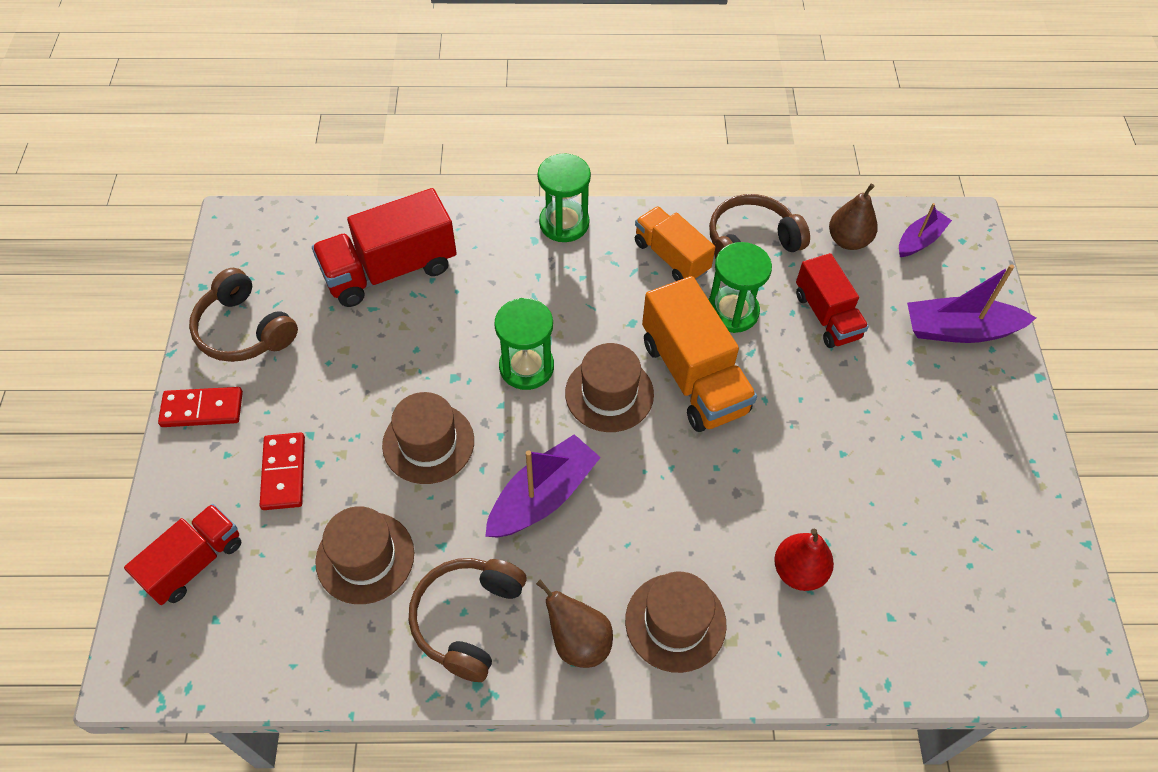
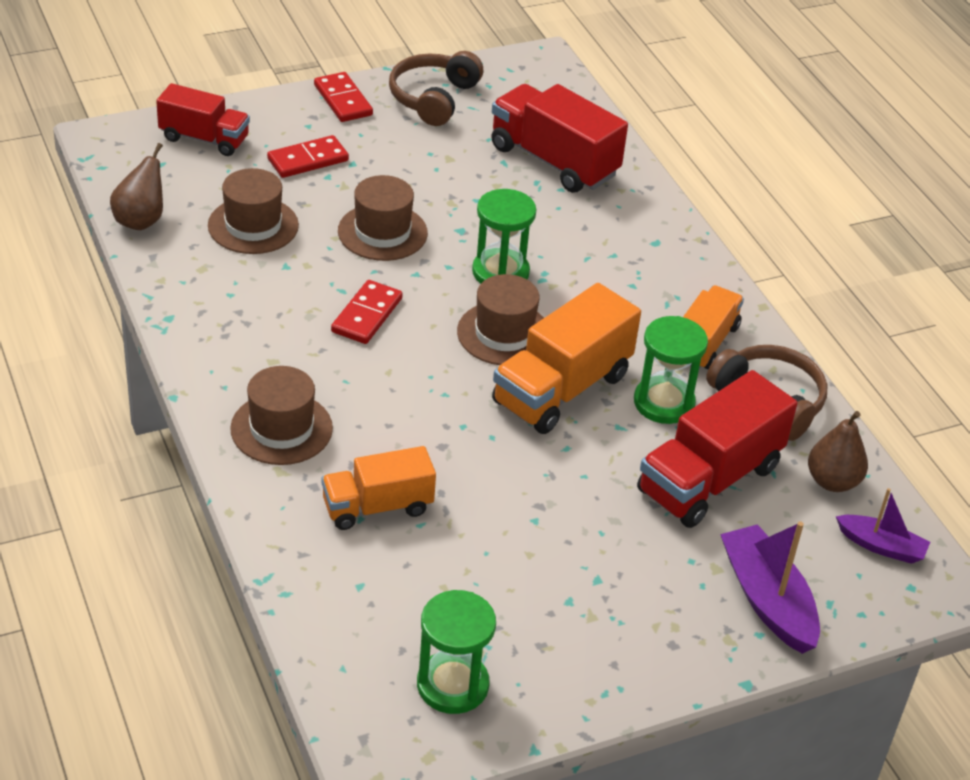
camera: 65 degrees right, 15 degrees down
(467, 619) = (224, 298): brown headphones -> none
(543, 496) = (366, 315): purple boat -> red domino
(564, 223) = (692, 257): green hourglass -> green hourglass (452, 685)
(578, 641) = (234, 369): brown pear -> brown pear (141, 220)
(798, 571) = (377, 507): red pear -> orange truck
(826, 316) = (709, 479): red truck -> red truck, size x1.55

